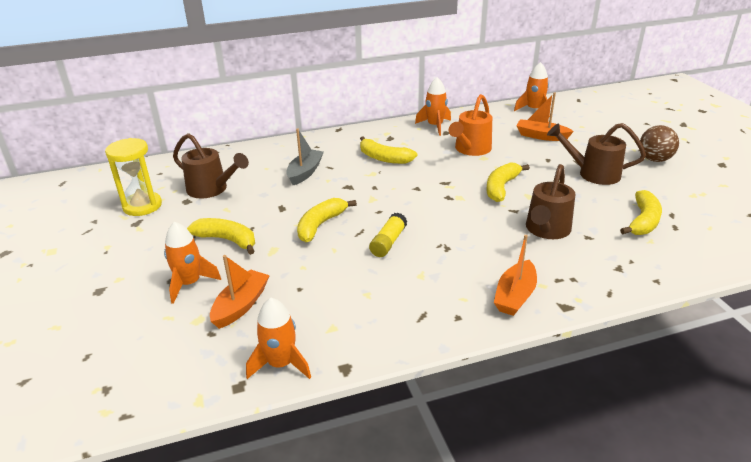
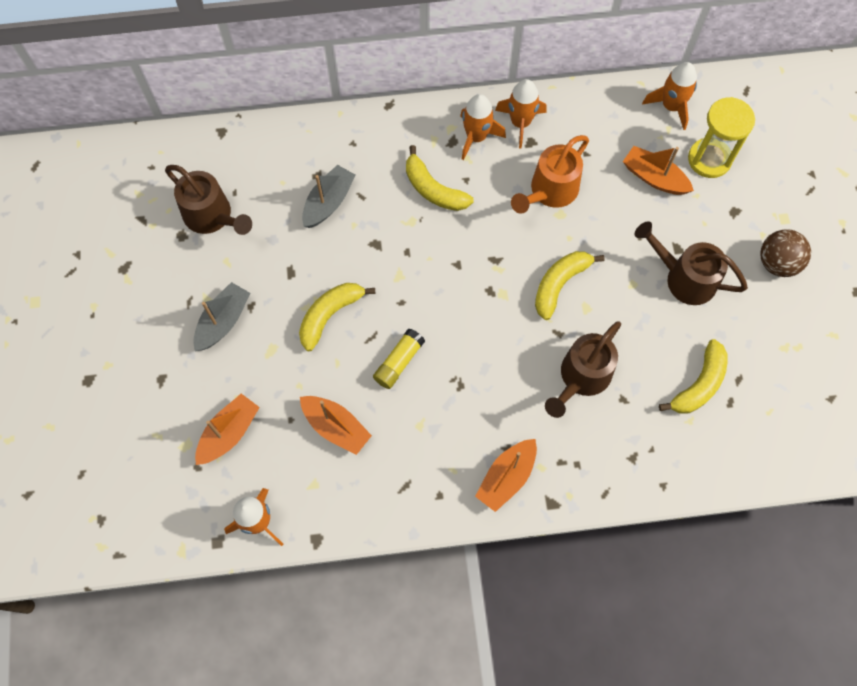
camera: 10 degrees right, 35 degrees up
(142, 206) = (131, 235): yellow hourglass -> yellow hourglass (709, 159)
(189, 283) = (179, 388): orange rocket -> orange rocket (476, 137)
(227, 240) = (223, 321): yellow banana -> grey boat
(343, 287) = (336, 427): none -> orange boat

